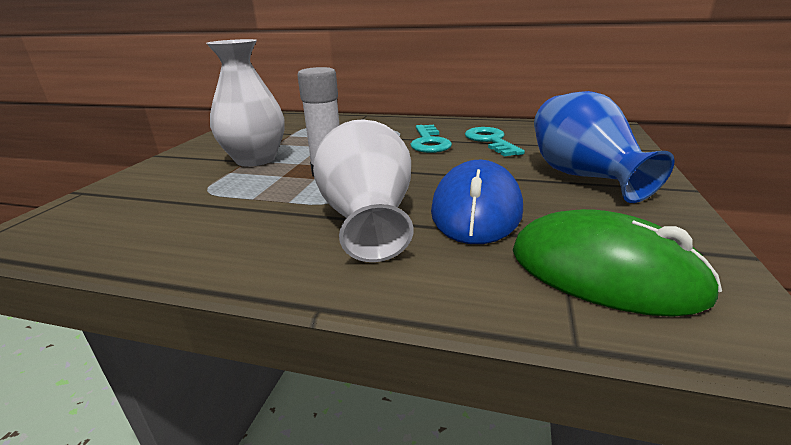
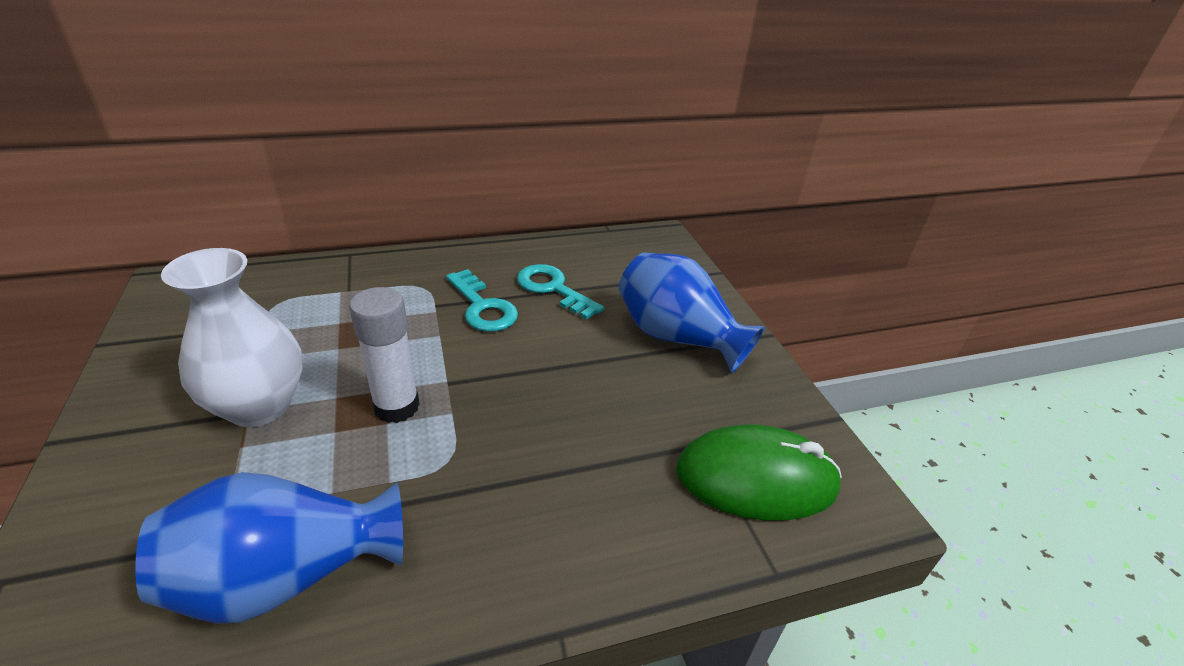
camera: 35 degrees left, 10 degrees up
(190, 224) = (287, 575): none -> blue vase
(368, 219) = (512, 481): white vase -> none
(476, 210) = (611, 426): blue mouse -> none

